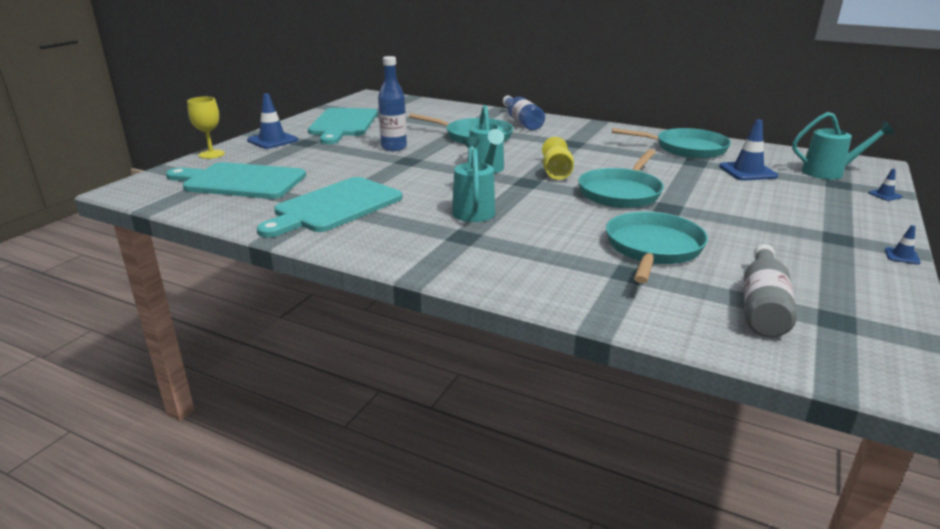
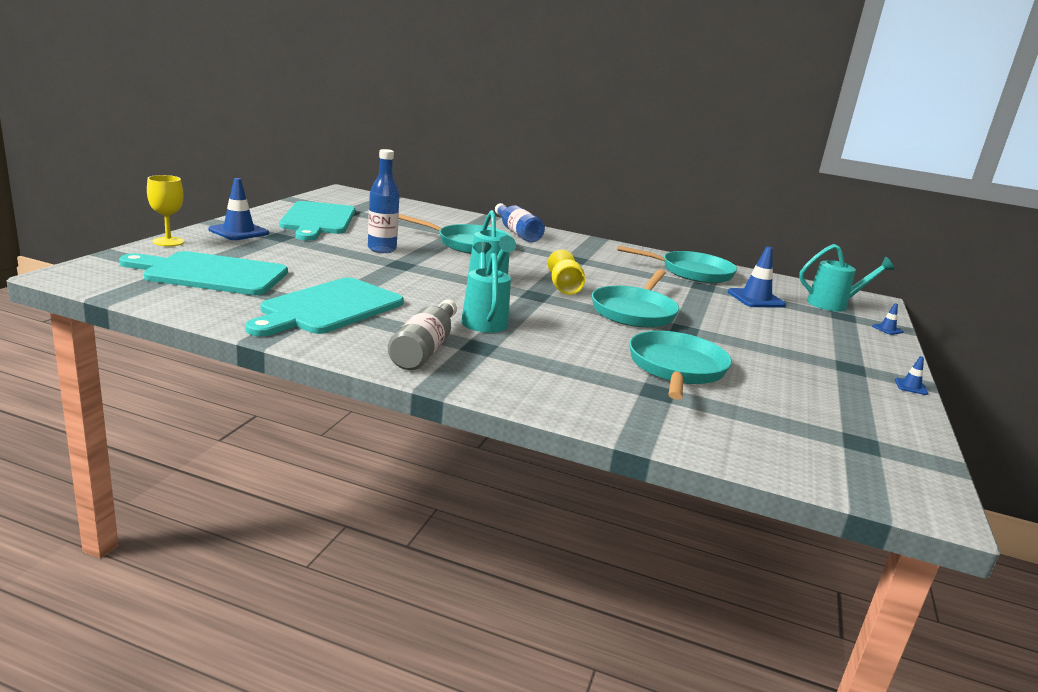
camera: 10 degrees left, 5 degrees down
(762, 306) = (791, 427): grey bottle -> grey bottle (425, 349)

